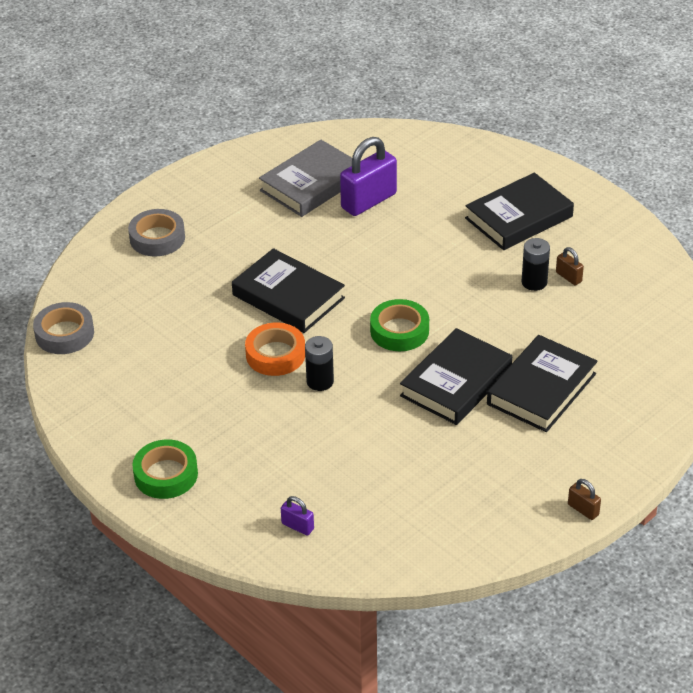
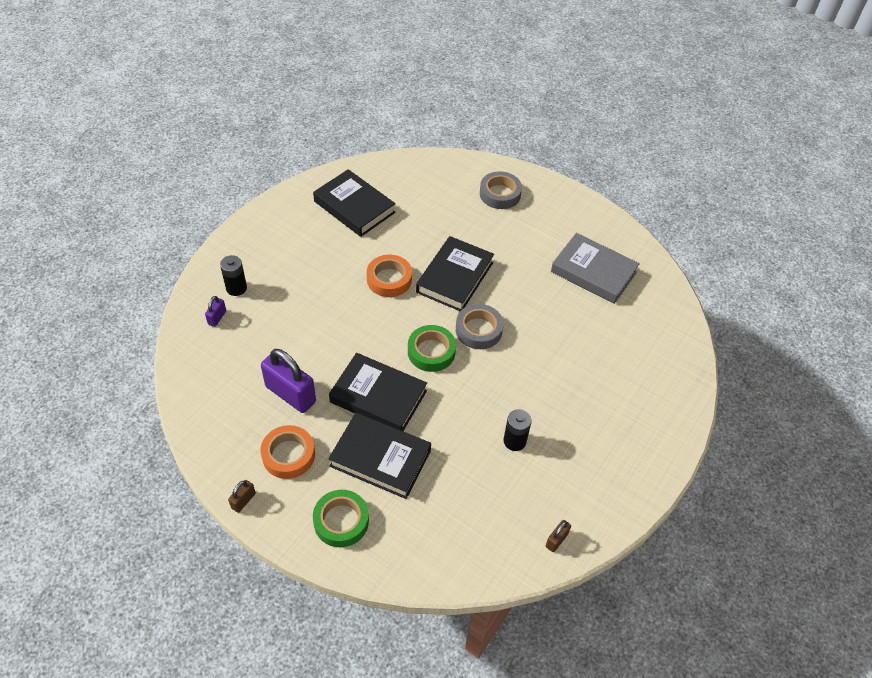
camera: 75 degrees right, 10 degrees up
(64, 334) = (388, 166): grey tape -> grey tape (478, 330)
(166, 474) = (261, 240): green tape -> green tape (341, 521)
(320, 381) = (365, 309): black battery -> black battery (236, 288)
(369, 201) = (585, 311): purple padlock -> purple padlock (290, 394)
(518, 217) = (599, 421): black book -> black book (354, 207)
(526, 466) = (288, 455): none -> orange tape
(568, 277) = (529, 467): brown padlock -> brown padlock (556, 540)

